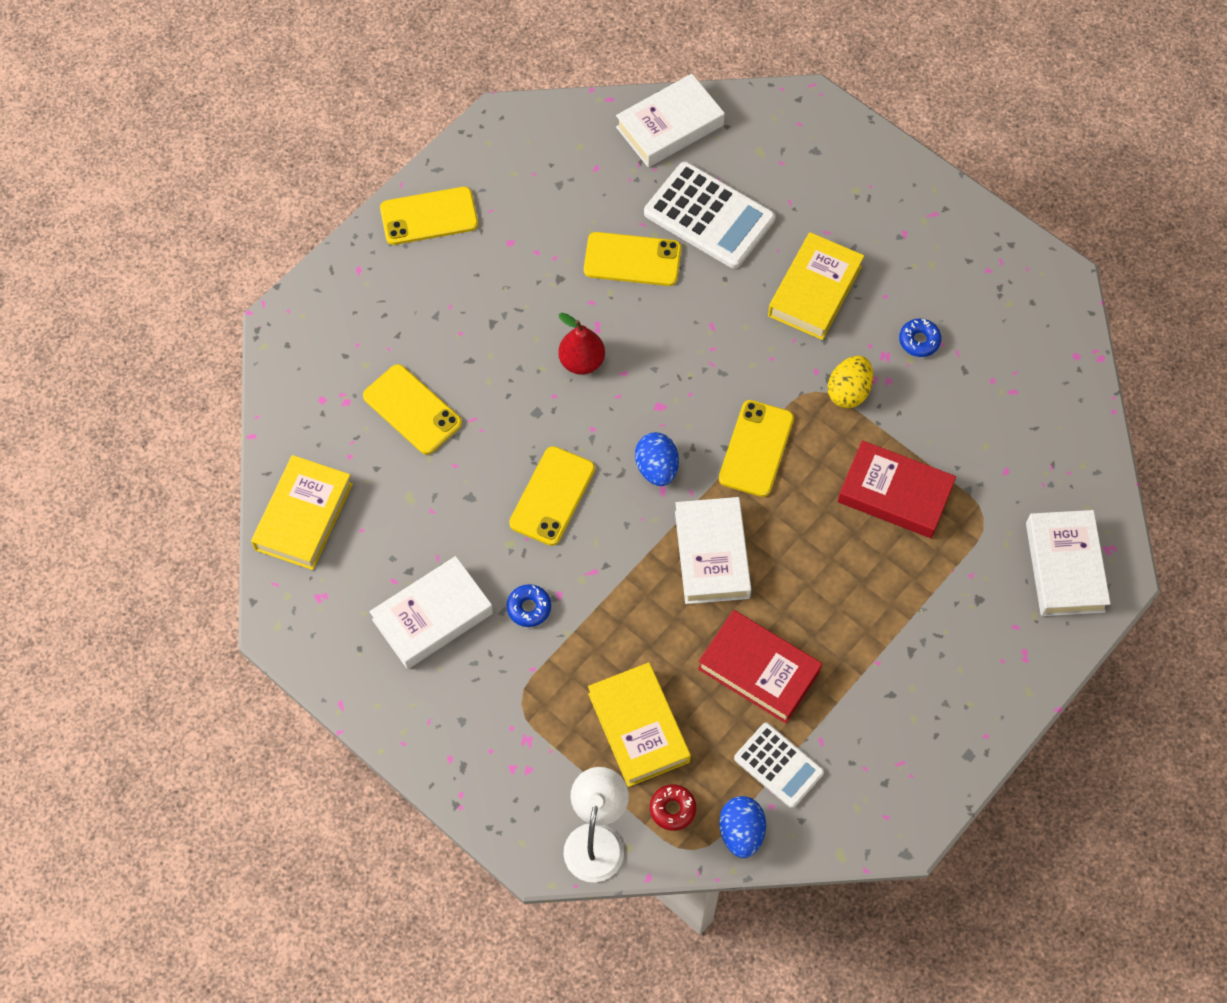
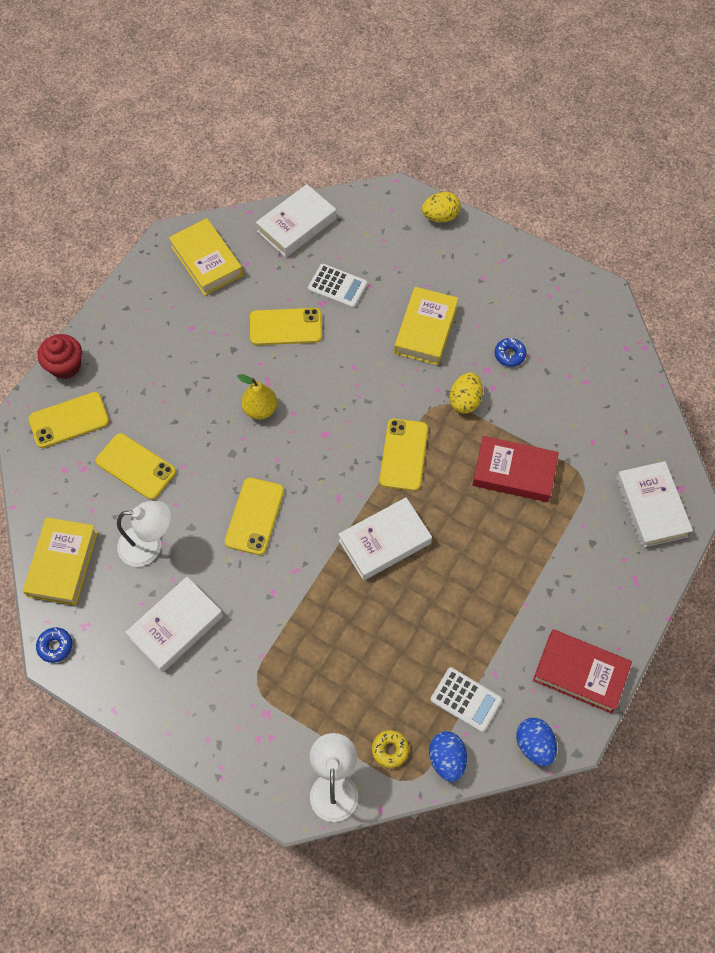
camera: 10 degrees left, 0 degrees up
(342, 267) = (65, 366): none -> red cupcake
(414, 512) = (149, 546): none -> white lamp
(429, 216) = (126, 317): yellow phone -> yellow phone (69, 420)
(529, 608) = (251, 607): blue donut -> blue donut (55, 646)
(582, 361) = (260, 409): red pear -> yellow pear
(638, 728) = (352, 688): yellow book -> yellow book (206, 261)
(656, 468) = (331, 482): blue egg -> blue egg (534, 745)
(672, 809) = (390, 750): red donut -> yellow donut
(709, 216) = (337, 286): white calculator -> white calculator, size x0.61
(711, 554) = (384, 541): white book -> white book turned 75 degrees clockwise
(758, 670) = (436, 626): red book -> red book (580, 673)
(862, 142) = (440, 217): none -> yellow egg

